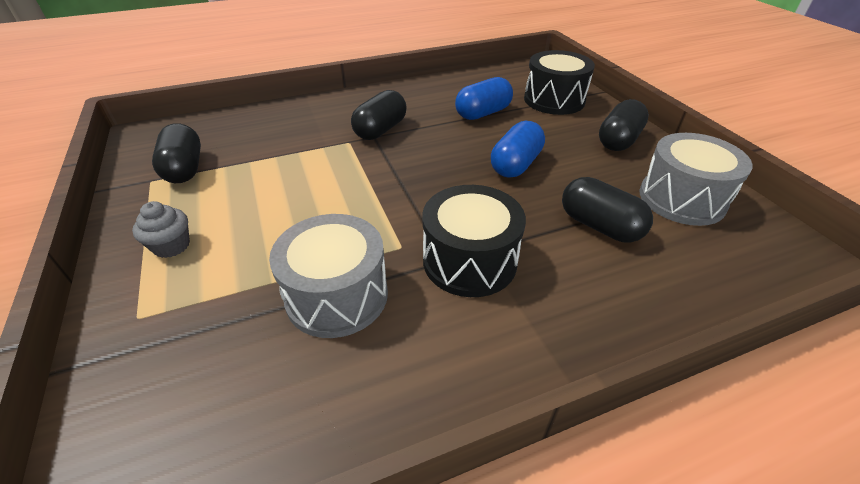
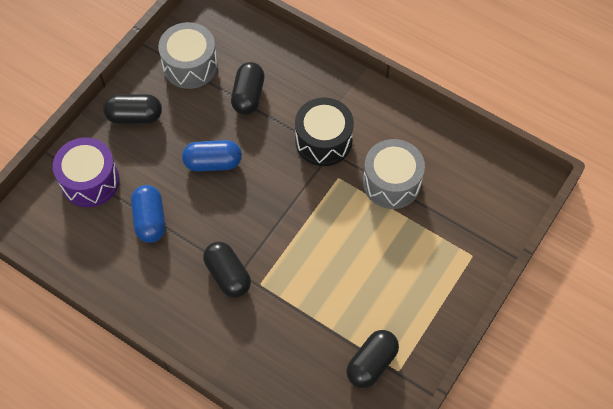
camera: 125 degrees left, 20 degrees up
(171, 246) = (429, 290): grey cupcake -> none
(380, 130) = (227, 275): black capsule -> black capsule turned 60 degrees clockwise
(483, 113) = (150, 220): blue capsule -> blue capsule turned 60 degrees clockwise
(554, 100) = (90, 181): black drum -> purple drum

